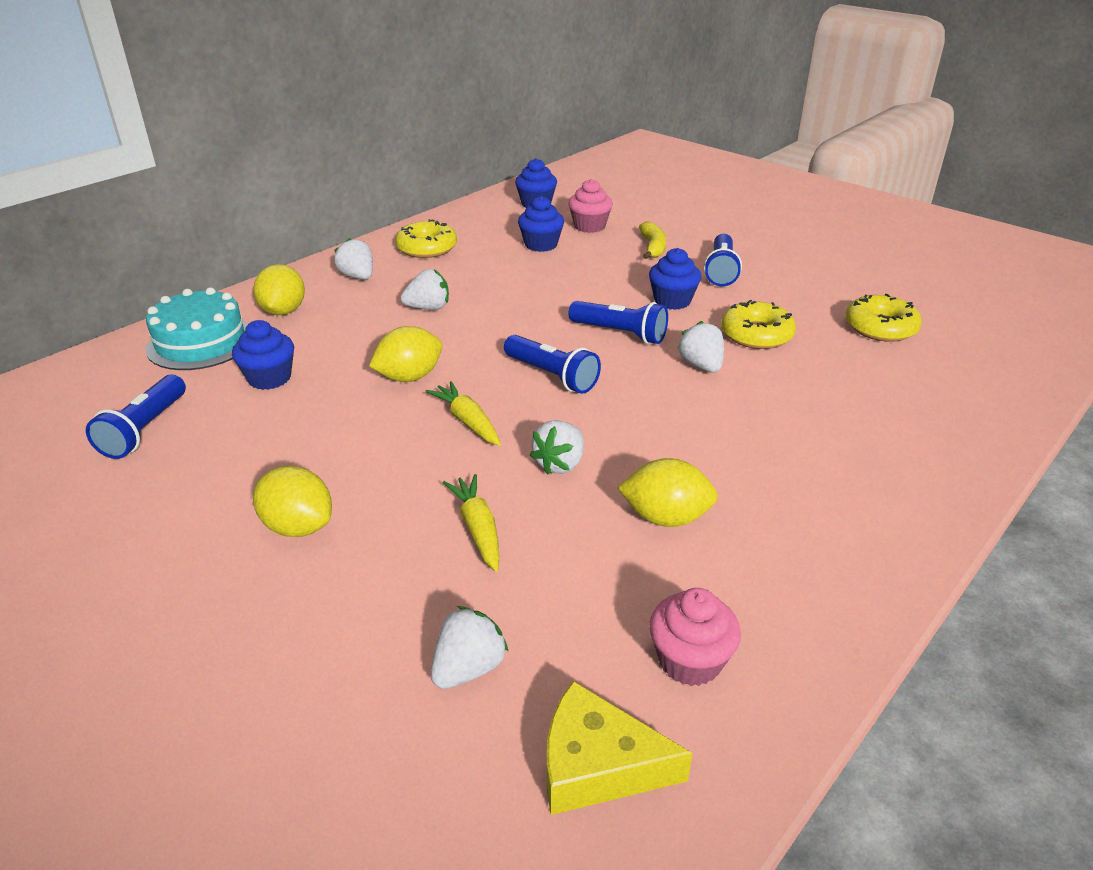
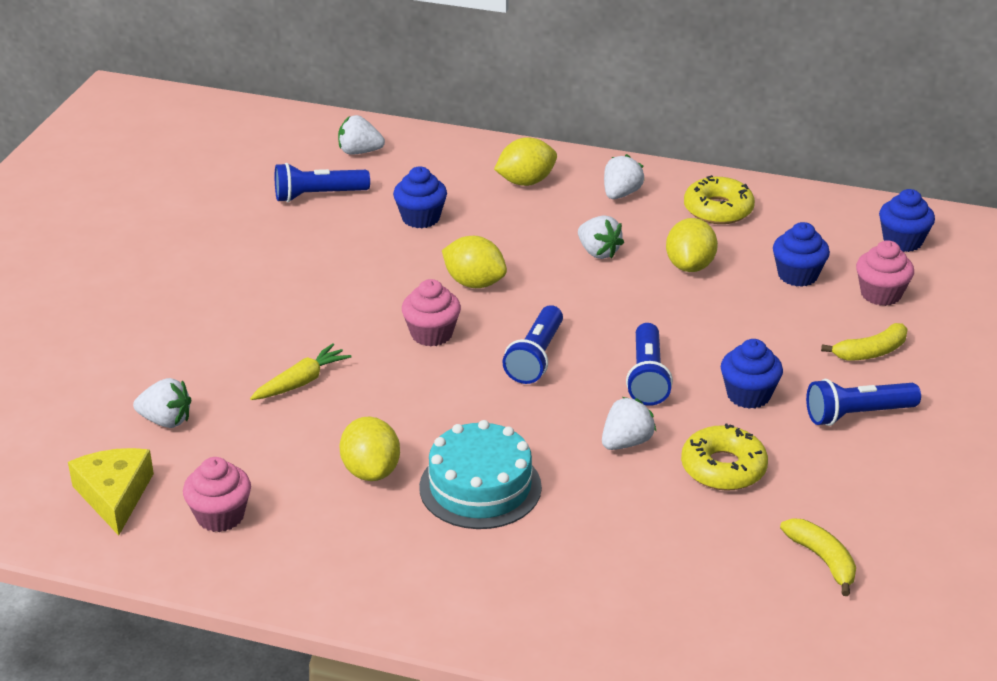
camera: 65 degrees right, 0 degrees up
(201, 342) = (446, 165): turquoise cake -> turquoise cake (480, 487)
(298, 526) = (256, 303): yellow lemon -> yellow lemon (690, 266)
(467, 421) = (431, 334): yellow carrot -> pink cupcake
(560, 464) = (406, 398): white strawberry -> white strawberry (359, 152)
(880, 327) = (822, 560): yellow donut -> yellow banana

